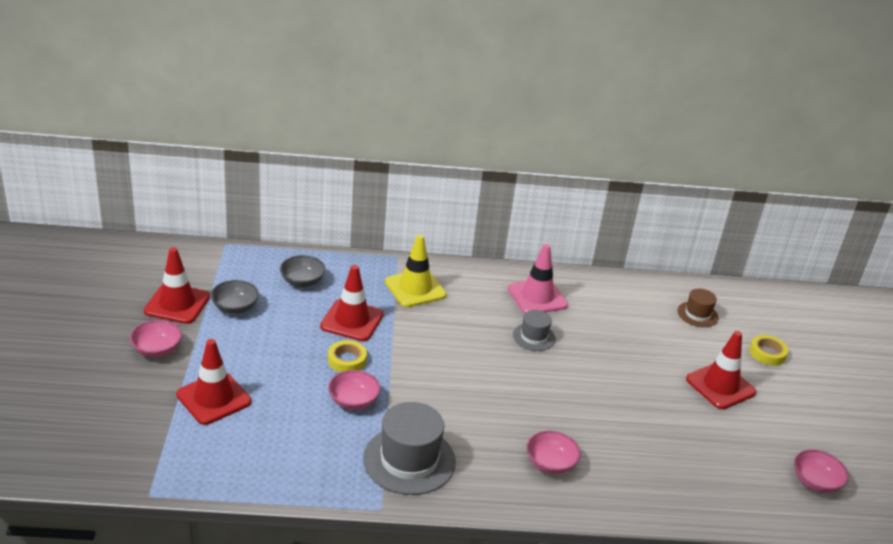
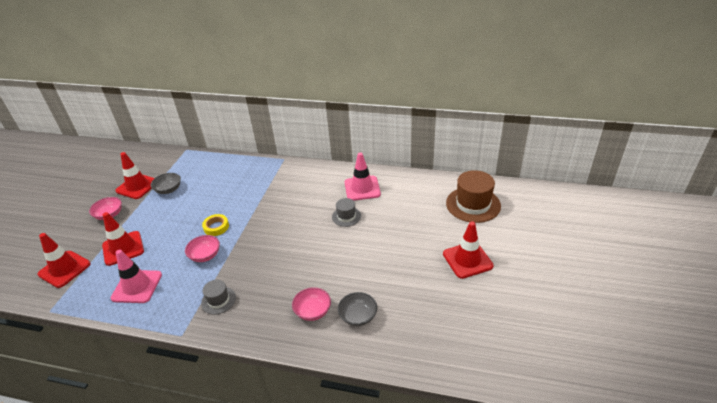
camera: 20 degrees right, 5 degrees up
(272, 451) = (137, 286): none -> pink traffic cone
(302, 281) = (217, 174): grey bowl -> grey bowl (358, 316)
(352, 320) = (233, 200): red traffic cone -> red traffic cone (64, 269)
(409, 460) = (218, 300): grey hat -> grey hat, size x0.55
(415, 288) = (284, 180): yellow traffic cone -> none
(697, 314) = (473, 204): brown hat -> brown hat, size x1.83
(767, 353) = (515, 236): yellow tape -> none
(815, 482) = (513, 345): pink bowl -> none

